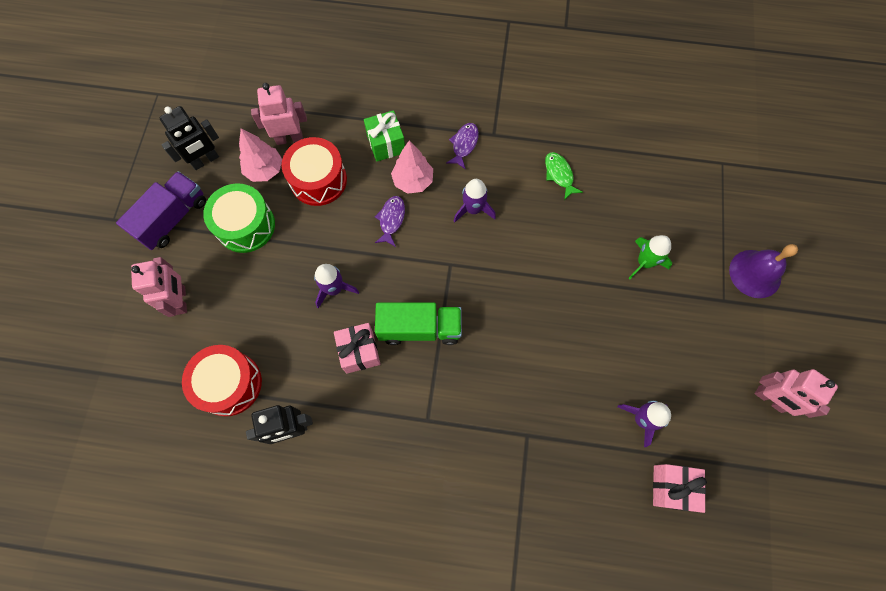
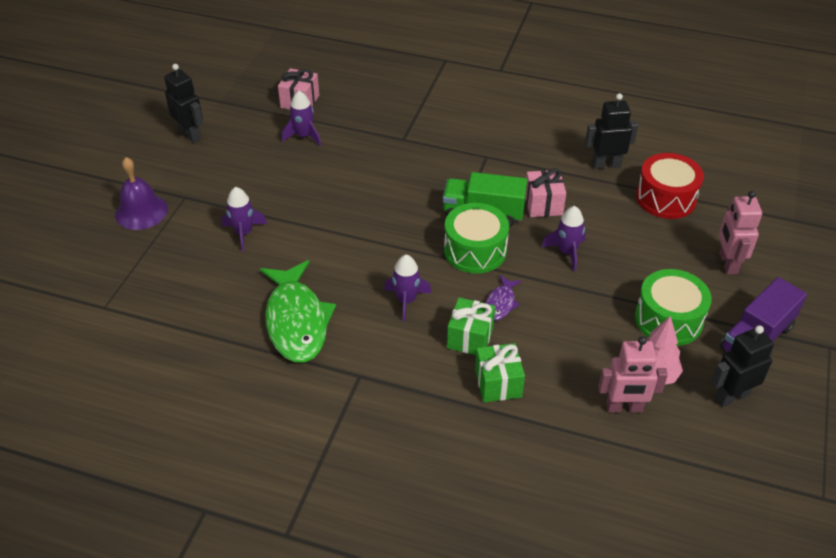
camera: 170 degrees left, 25 degrees down
(318, 180) = (585, 354): red drum -> none
(413, 181) = (470, 338): pink tree -> green gift
(421, 277) = (475, 250): none -> green drum
(464, 144) = (400, 369): purple fish -> none
(559, 174) = (296, 321): green fish -> green fish, size x2.13
(644, 262) = (244, 233): green rocket -> purple rocket
(769, 399) = (190, 134): pink robot -> black robot

